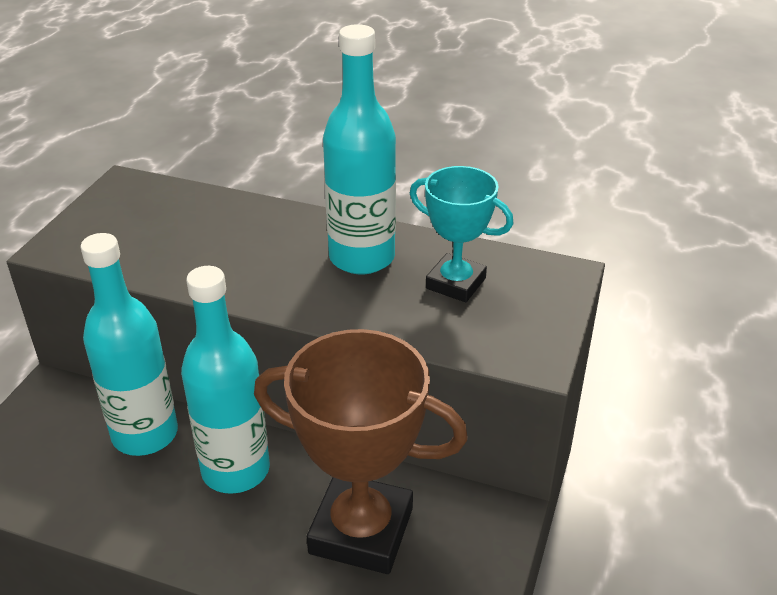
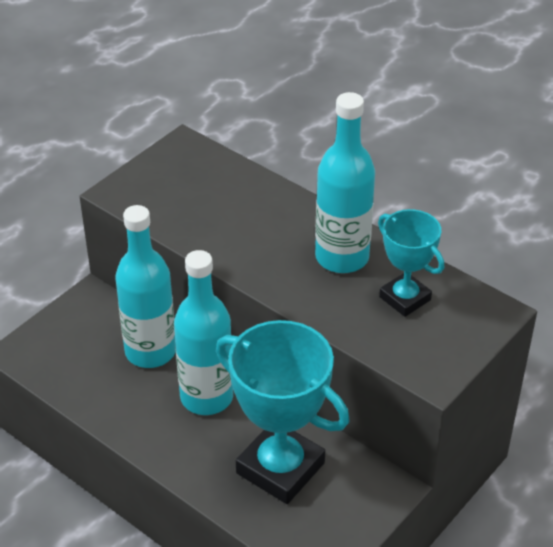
camera: 20 degrees right, 5 degrees up
(361, 531) = (280, 468): brown trophy -> turquoise trophy

